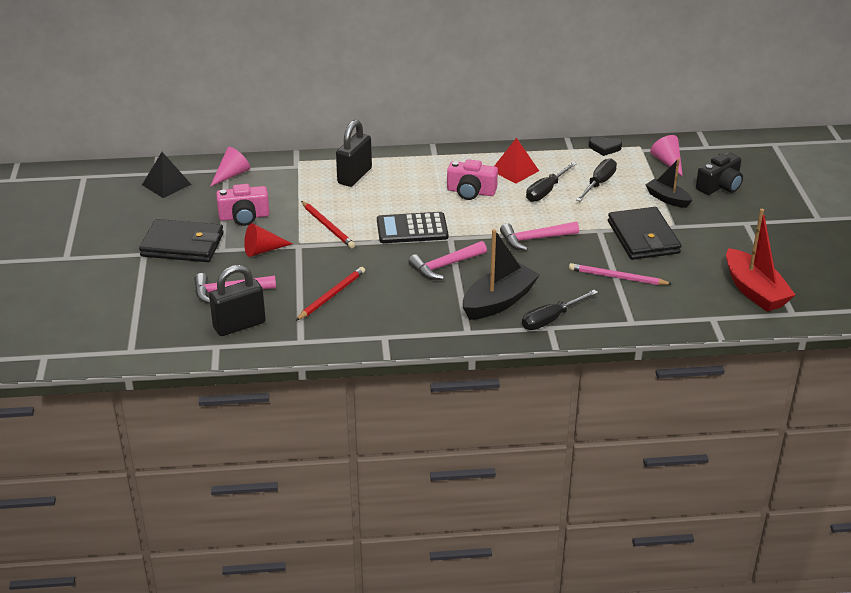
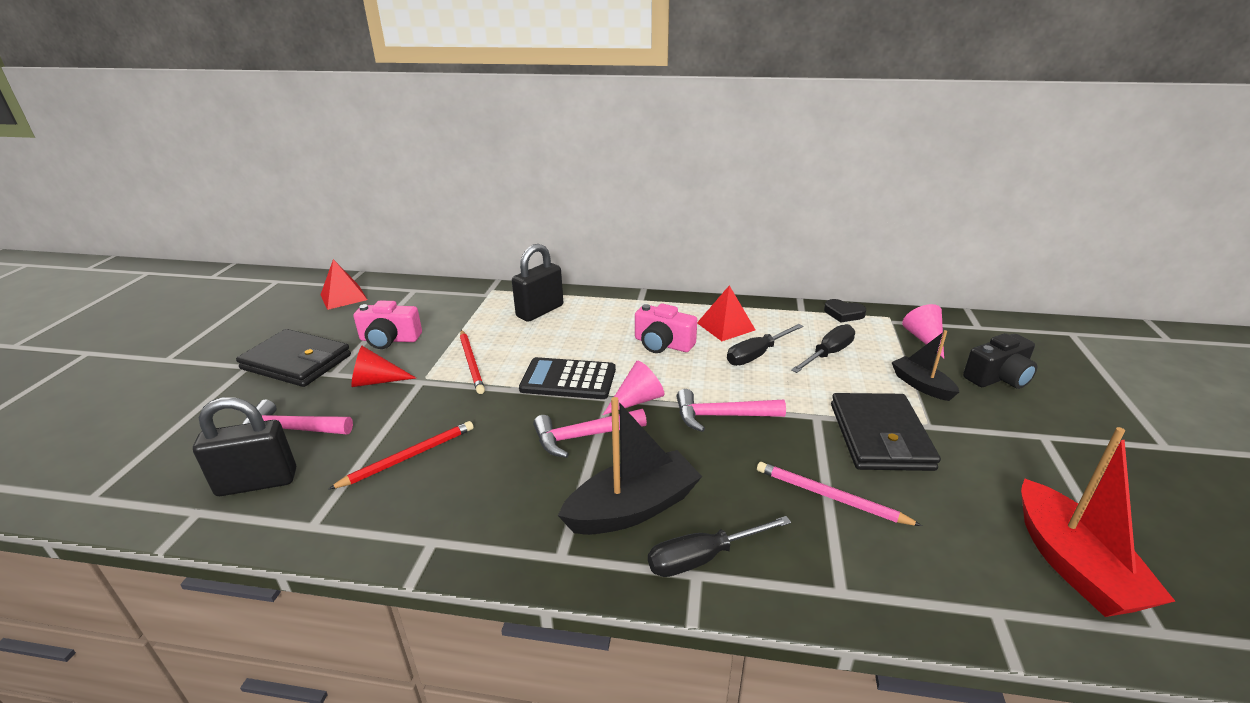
camera: 15 degrees right, 5 degrees down
(166, 184) = (343, 297): black pyramid -> red pyramid
(231, 175) = (415, 295): pink cone -> pink cone (637, 400)

